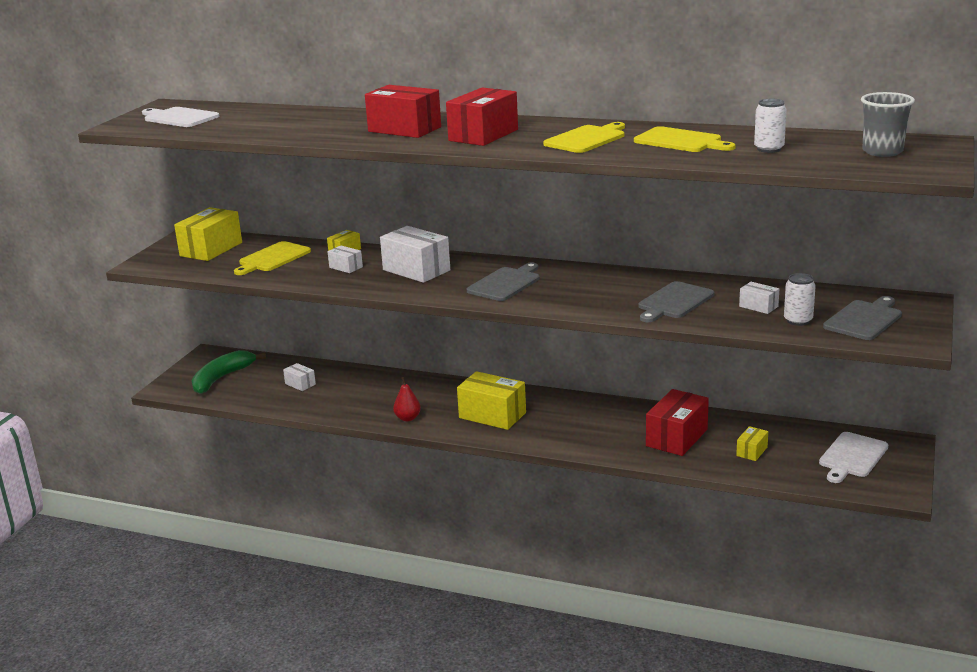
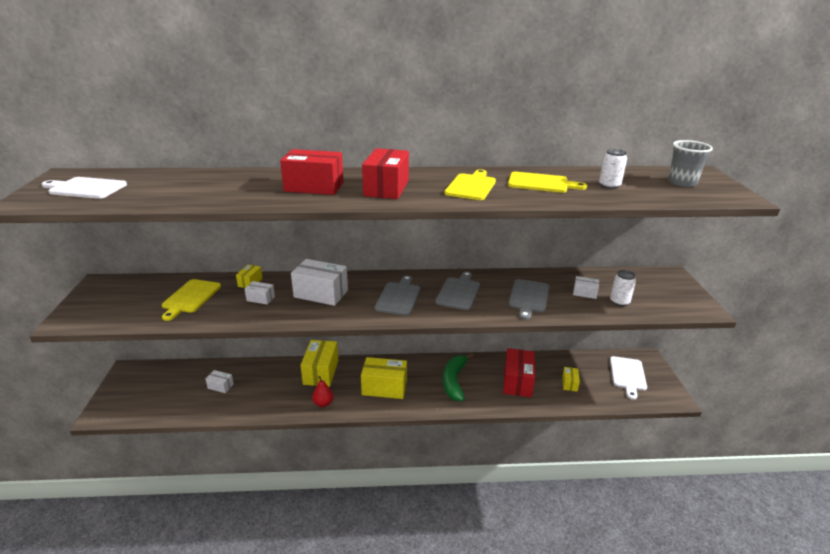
camera: 25 degrees left, 5 degrees up
(211, 249) = (127, 295): yellow box -> yellow box (321, 372)
(221, 378) = (149, 393): green banana -> green banana (454, 381)
(864, 319) = (656, 294): grey cutting board -> grey cutting board (459, 292)

